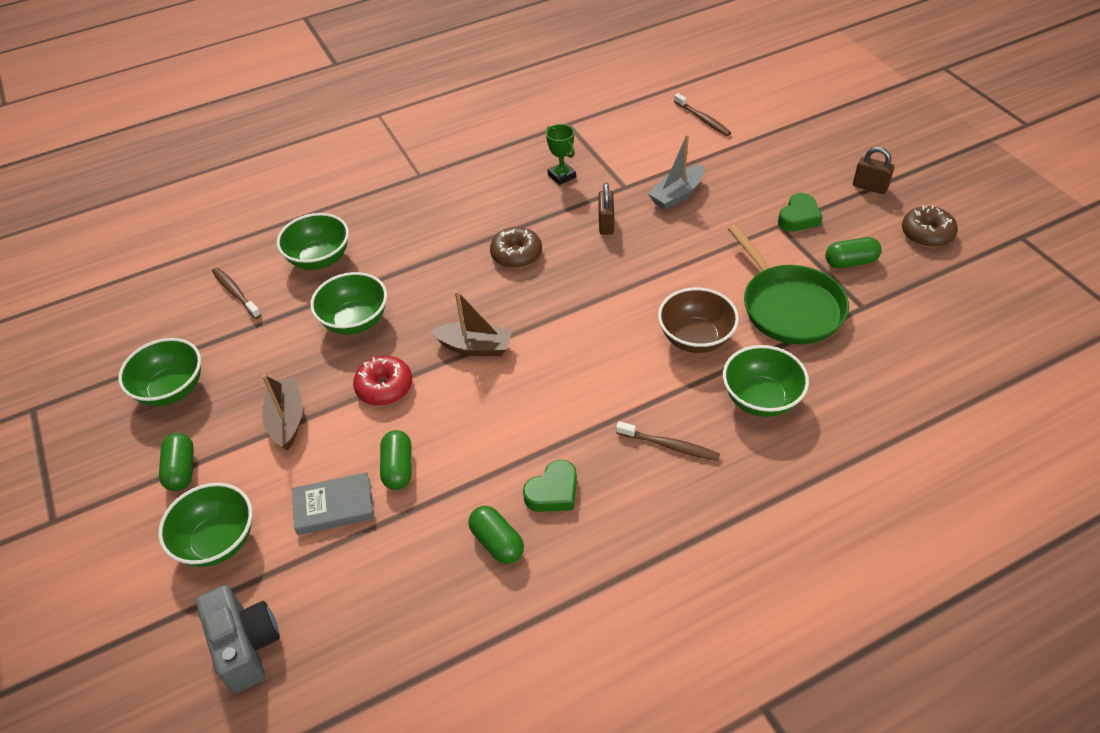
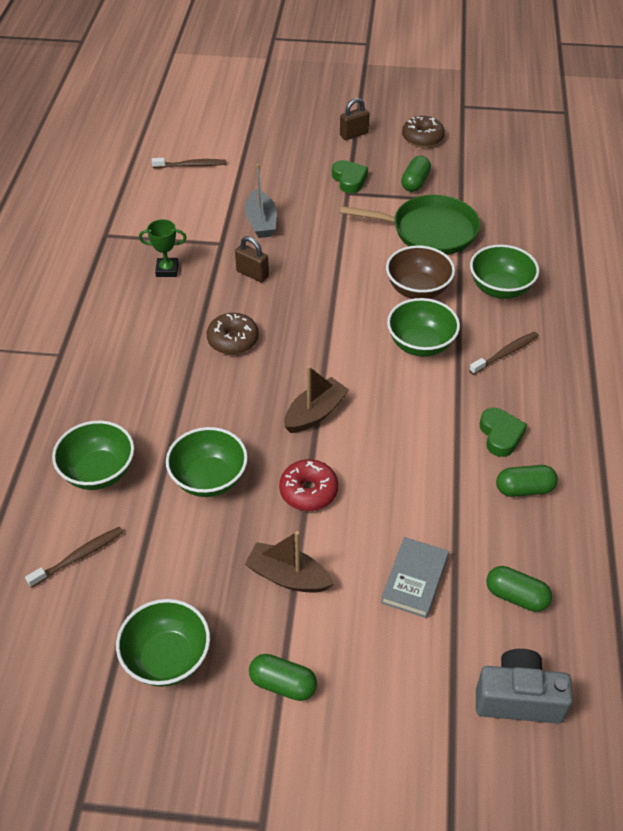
camera: 60 degrees left, 0 degrees up
(218, 541) = (391, 682): green bowl -> green bowl (420, 344)
(235, 293) = (79, 556): brown toothbrush -> brown toothbrush turned 150 degrees clockwise
(398, 468) = (406, 519): green capsule -> green capsule (516, 596)

